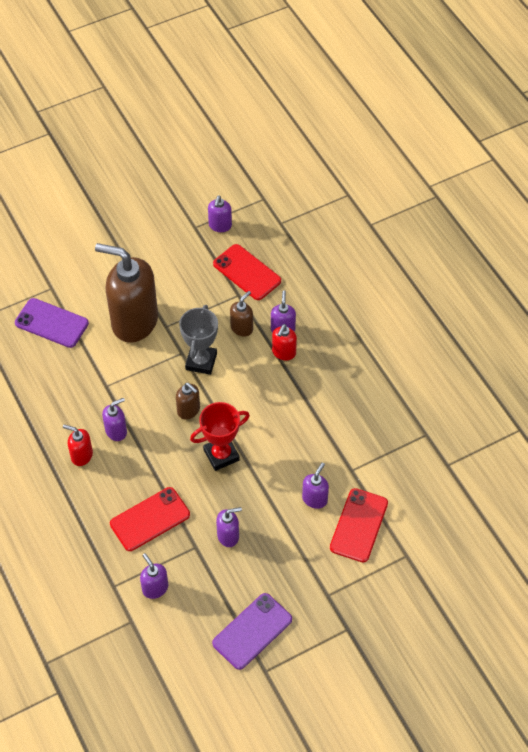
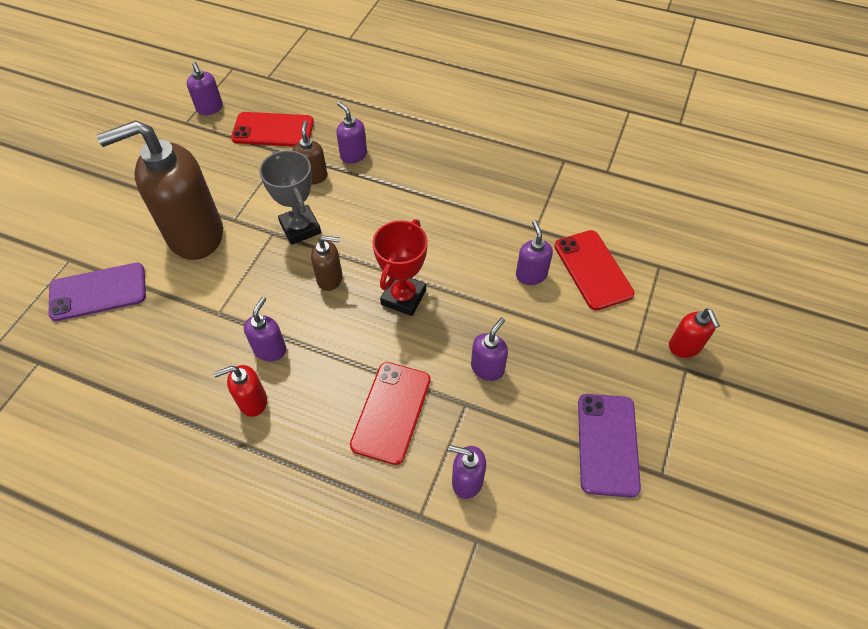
camera: 40 degrees left, 0 degrees up
(283, 352) = (373, 173): red soap dispenser -> red soap dispenser (684, 347)

